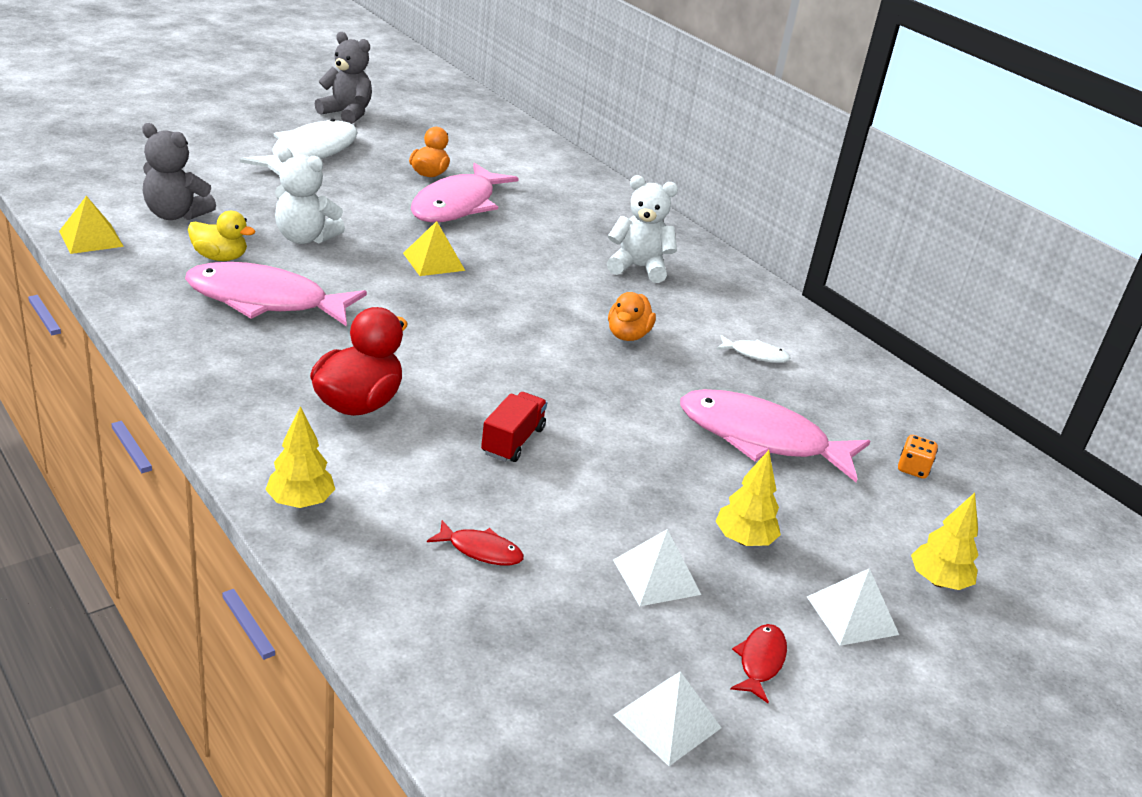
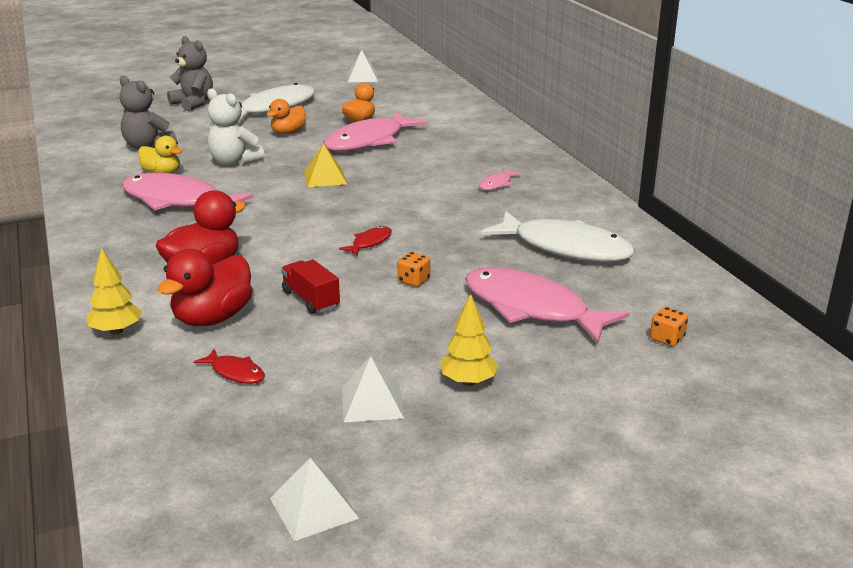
camera: 20 degrees right, 5 degrees down
(91, 238) = (78, 161): yellow pyramid -> none
(347, 114) = (319, 83): grey teddy bear -> grey teddy bear (193, 104)
(410, 475) = (212, 318): none -> red duck
(513, 441) = (311, 300): red truck -> red truck turned 75 degrees counterclockwise
(616, 408) = (413, 281): none -> orange dice
(628, 335) = (457, 231): orange duck -> orange duck (288, 132)
(638, 267) = (497, 184): white teddy bear -> pink fish
(755, 354) = (565, 248): white fish -> white fish, size x2.35
(760, 661) = (426, 472): red fish -> red fish (370, 242)
(852, 615) = (536, 446): white pyramid -> white pyramid (362, 77)
(938, 581) = (638, 427): yellow tree -> none

